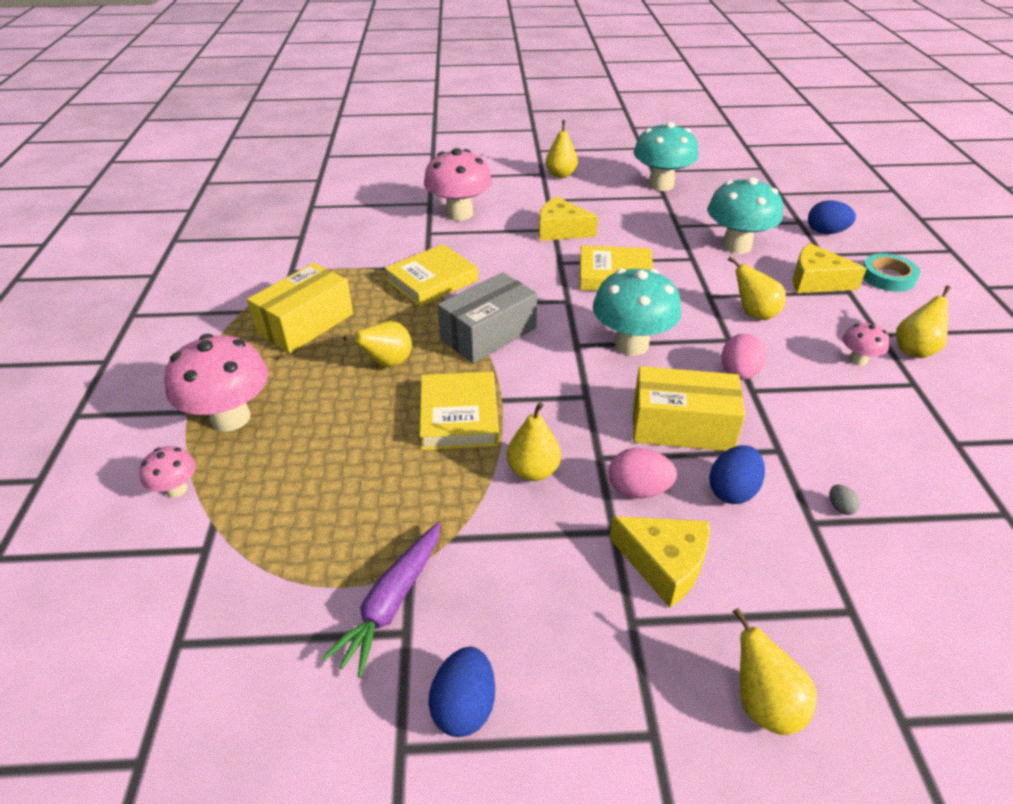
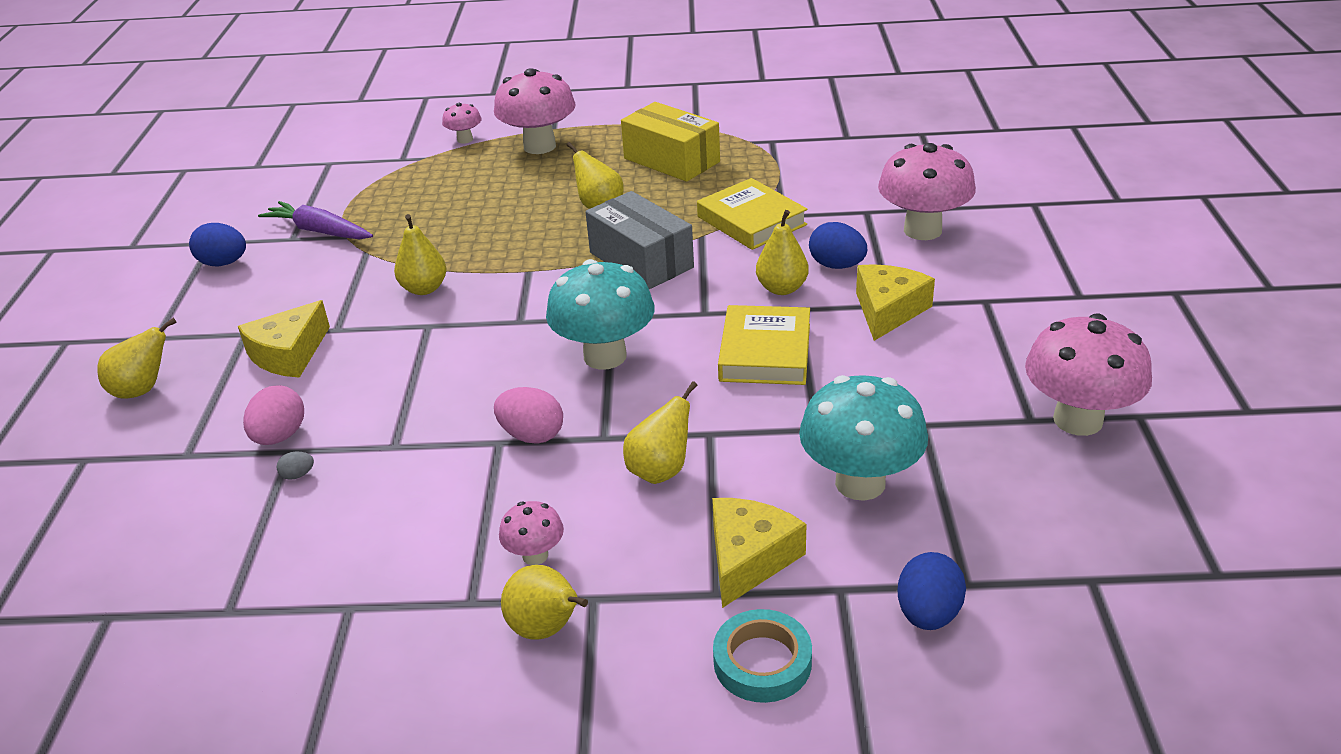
camera: 95 degrees right, 5 degrees down
(459, 416) = (510, 248): yellow book -> none
(561, 175) = (1081, 313): yellow pear -> yellow pear (782, 288)
(638, 490) = (377, 346): pink egg -> pink egg (280, 436)
(661, 185) = (1078, 420): turquoise mushroom -> pink mushroom
(682, 426) = (453, 381): yellow box -> none
(732, 490) = (352, 404): blue egg -> blue egg (837, 265)

